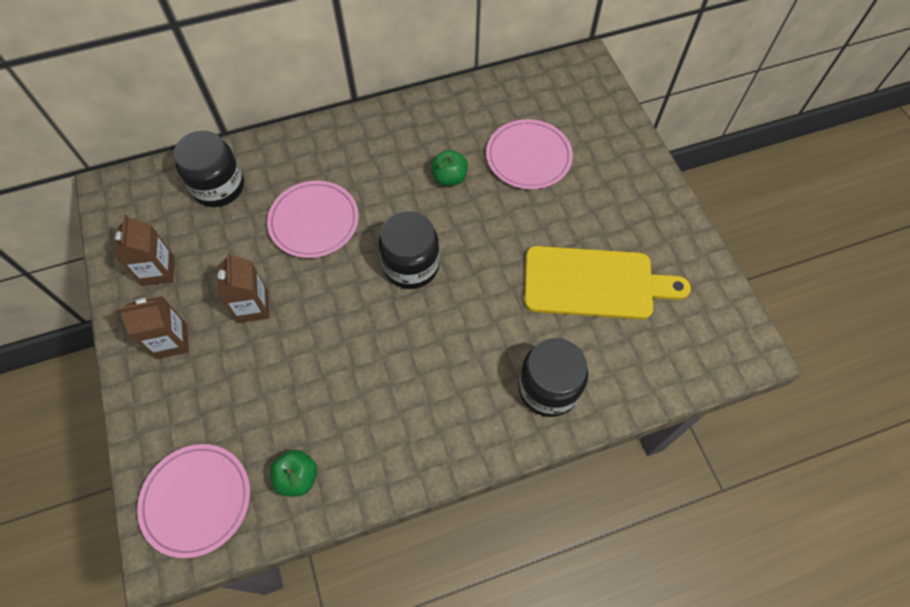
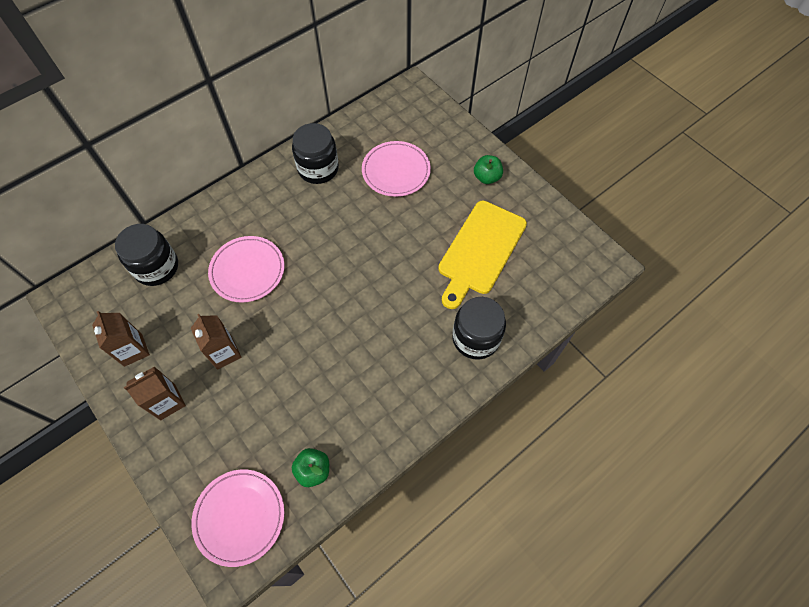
camera: 20 degrees left, 0 degrees up
(411, 265) = (338, 281): black jar -> black jar (318, 169)
(449, 178) = (341, 205): green apple -> green apple (486, 177)
(595, 283) = (480, 250): yellow cutting board -> yellow cutting board turned 135 degrees clockwise

